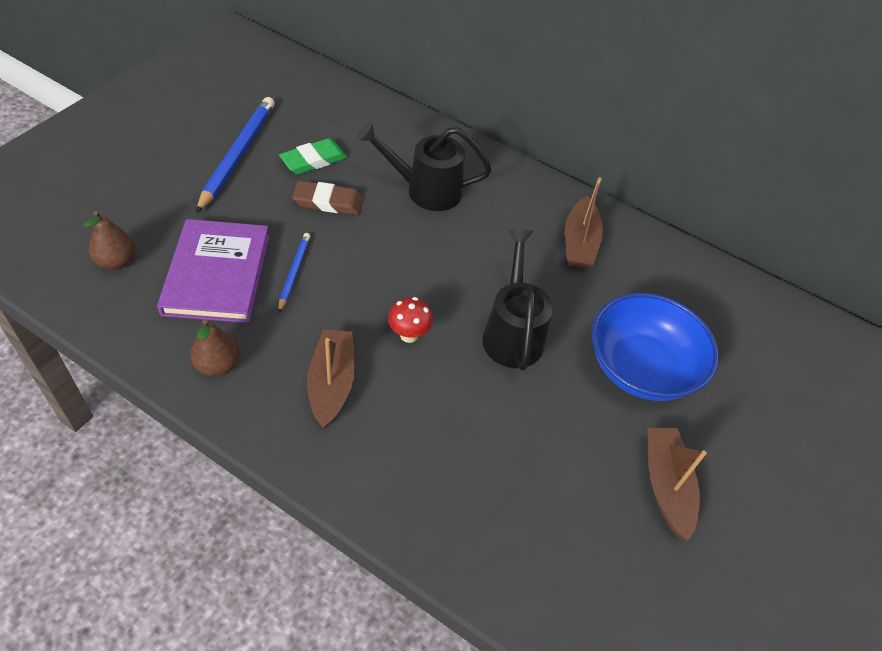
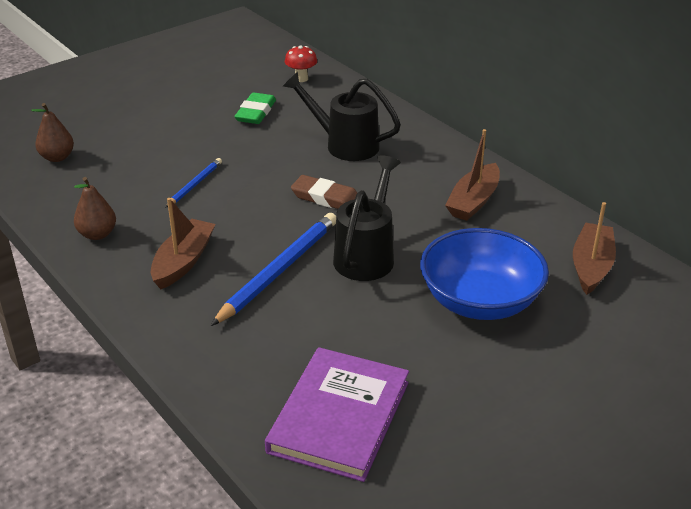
camera: 25 degrees right, 15 degrees down
(217, 274) = (131, 176): purple book -> purple book (339, 417)
(238, 155) = (193, 102): blue pencil -> blue pencil (279, 271)
(313, 160) = (256, 112): green eraser -> green eraser turned 60 degrees counterclockwise
(328, 202) = (252, 142): brown eraser -> brown eraser (326, 198)
(409, 335) = (269, 241): red mushroom -> red mushroom (301, 79)
(666, 485) = (452, 390): brown boat -> brown boat (591, 266)

